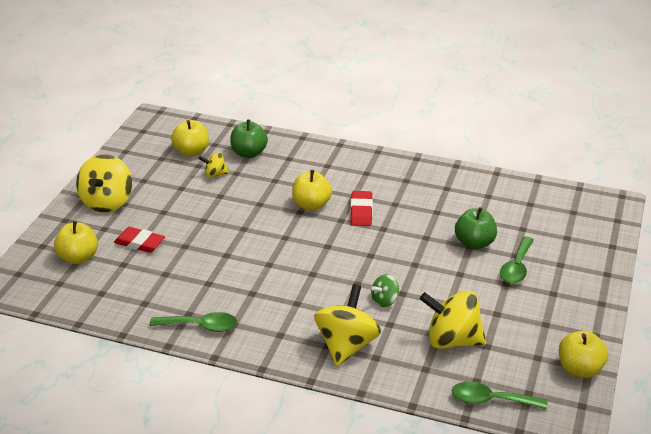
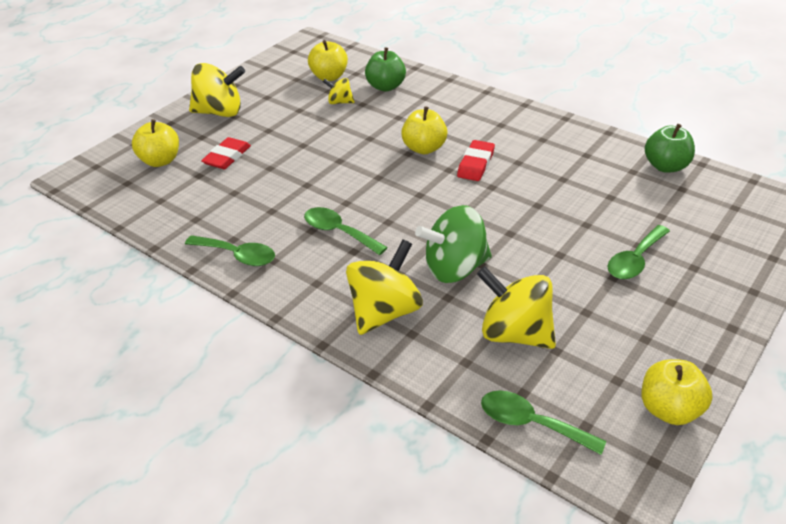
camera: 20 degrees right, 5 degrees up
(107, 202) = (220, 112): yellow spinning top -> yellow spinning top turned 120 degrees counterclockwise
(139, 243) = (227, 157): red eraser -> red eraser turned 75 degrees clockwise
(276, 290) = (338, 232): none -> green spoon
(384, 301) = (455, 268): green spinning top -> green spinning top, size x1.96
(474, 243) = (593, 222): green apple -> green apple (665, 166)

